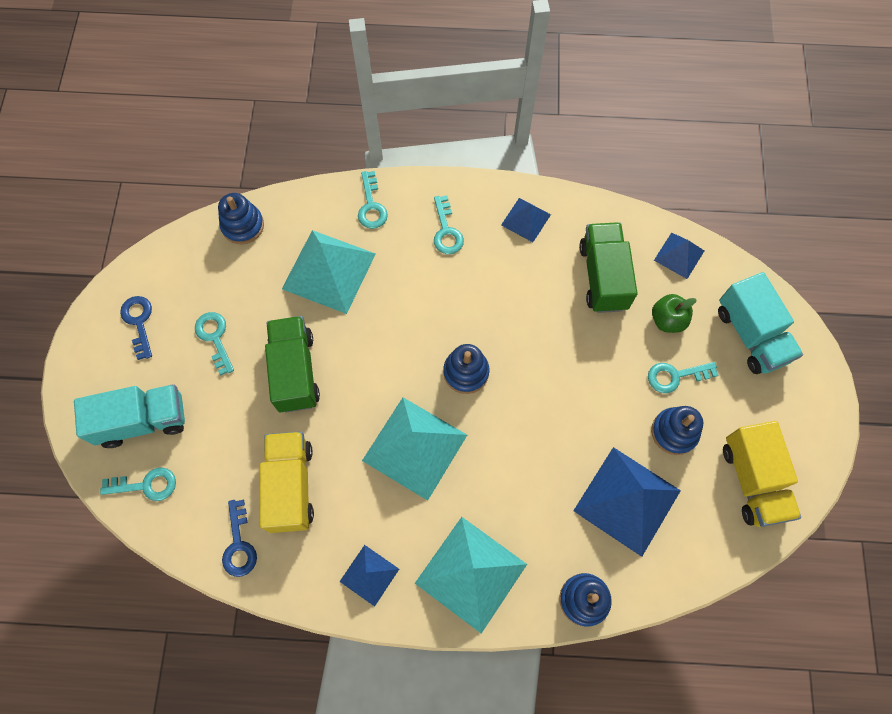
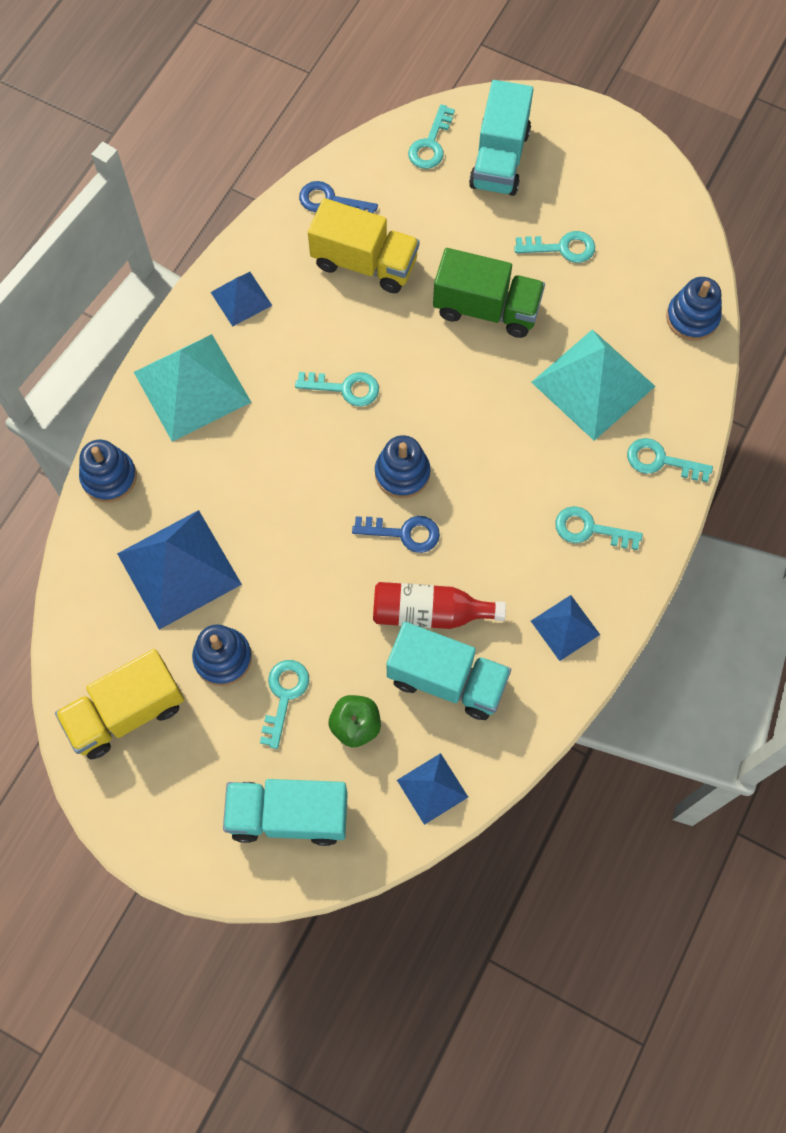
camera: 115 degrees right, 0 degrees up
(139, 322) = (613, 185): blue key -> blue key (404, 533)
(414, 447) = (345, 388): turquoise pyramid -> turquoise key
(562, 307) = (429, 612): none -> red bottle
(603, 276) = (447, 679): green truck -> turquoise truck
(753, 480) = (126, 713): yellow truck -> yellow truck turned 45 degrees counterclockwise

